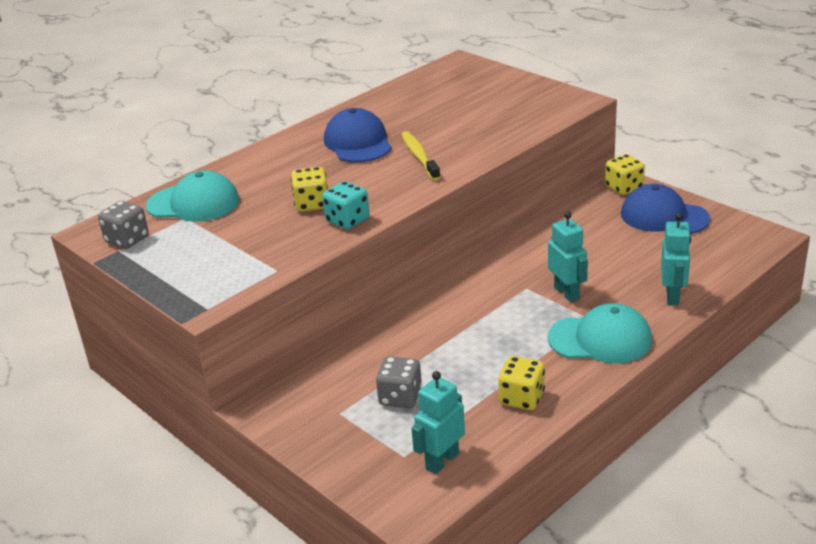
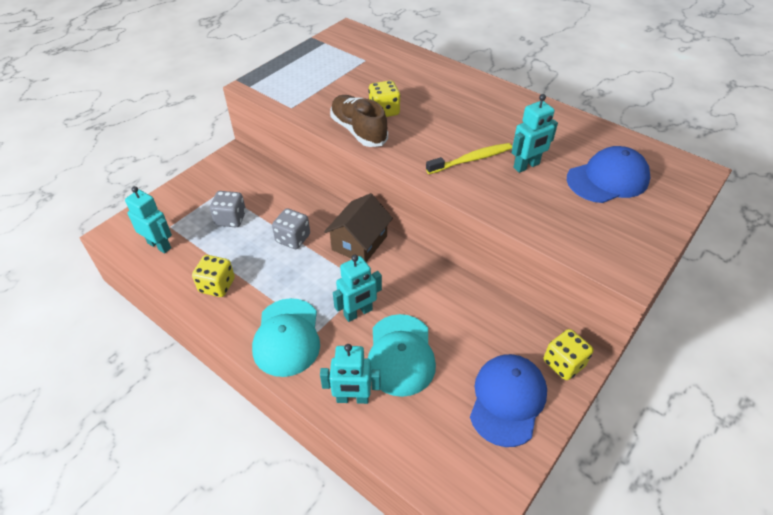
camera: 80 degrees right, 15 degrees up
(127, 240) = (337, 43): grey dice -> grey dice (293, 239)
(193, 203) = (385, 60): turquoise cap -> turquoise cap (400, 355)
(347, 220) = (358, 131): turquoise dice -> brown shoe
(358, 143) = (492, 122): blue cap -> blue cap (608, 179)
(436, 130) = (526, 166): none -> turquoise robot
(462, 292) = (359, 243): none -> brown house

